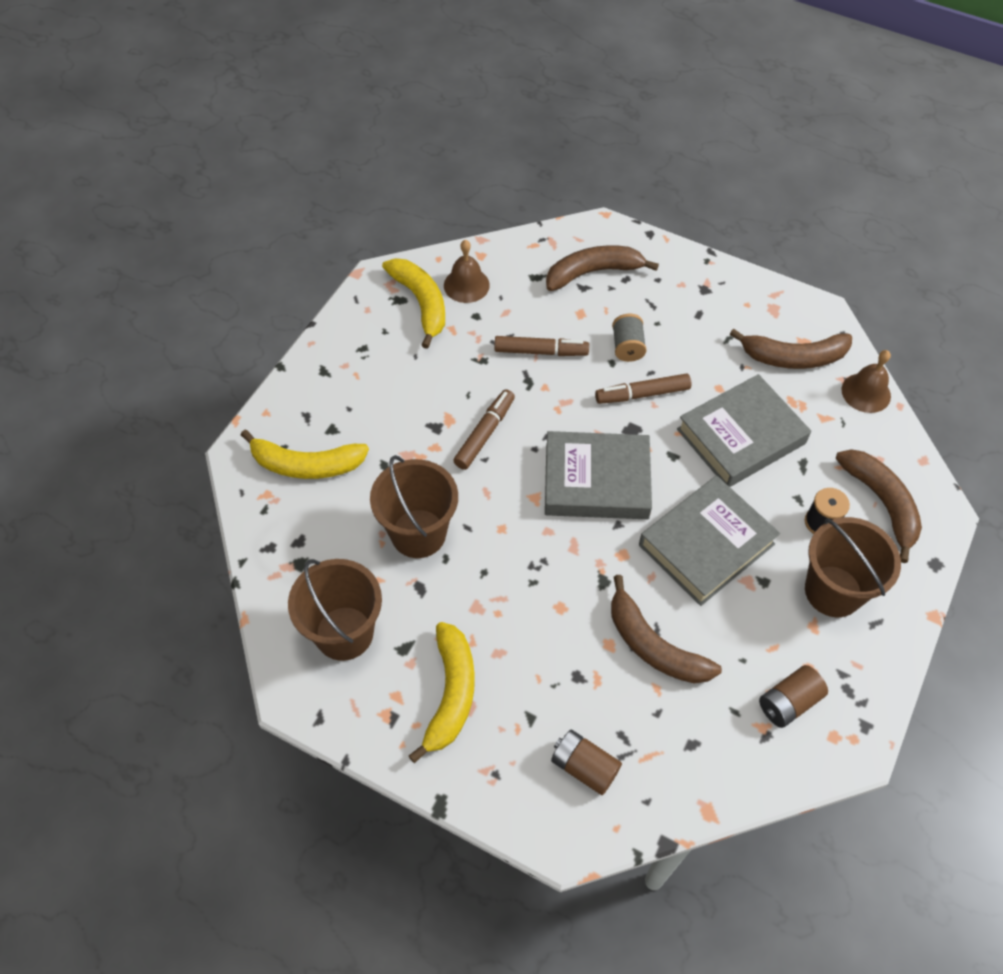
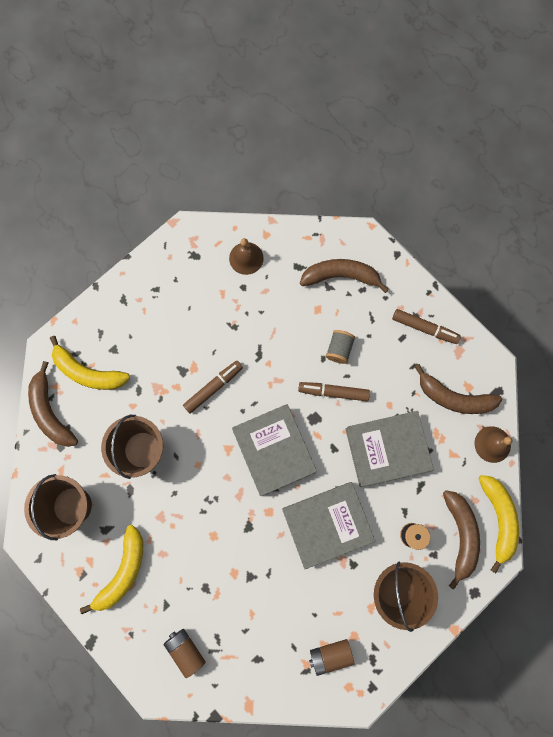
camera: 20 degrees right, 20 degrees up
(421, 303) = (208, 264): yellow banana -> yellow banana (498, 518)
(541, 351) = (277, 333): brown marker -> brown marker (424, 328)
(596, 481) = (274, 450): grey book -> grey book turned 45 degrees clockwise
(653, 645) = (262, 584): brown banana -> brown banana (51, 411)

